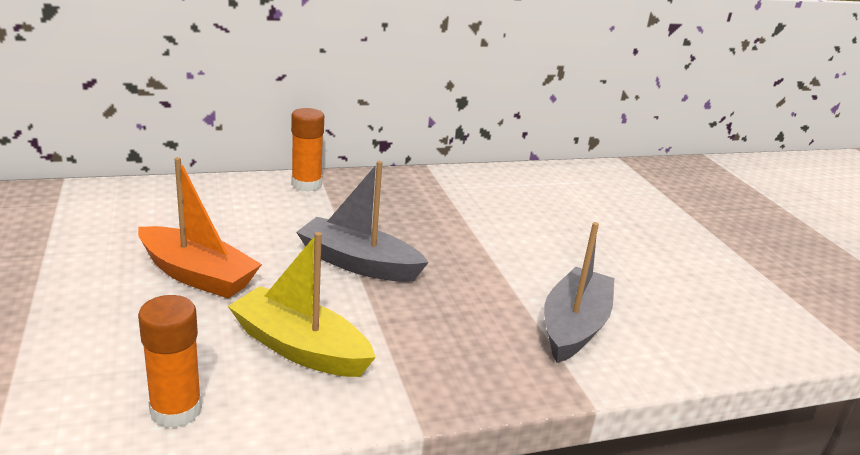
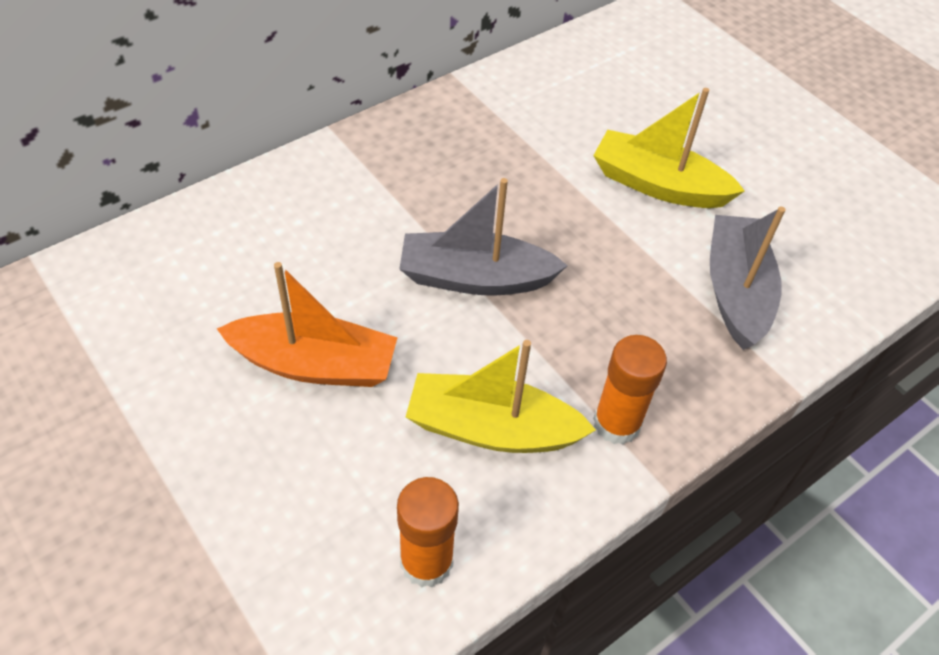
camera: 20 degrees left, 25 degrees up
(306, 184) = (335, 161): orange glue stick -> orange glue stick (617, 423)
(547, 252) = (658, 185): none -> yellow boat

